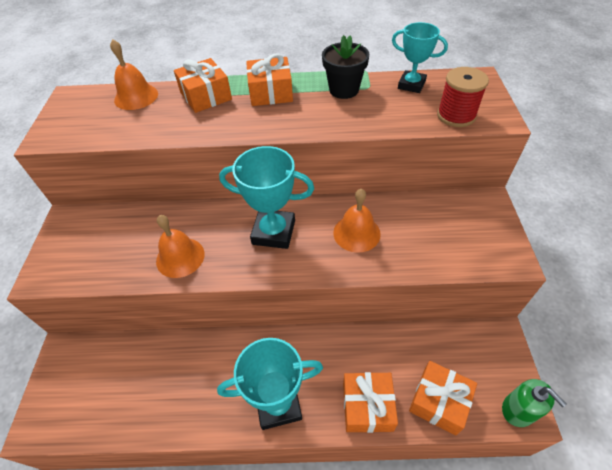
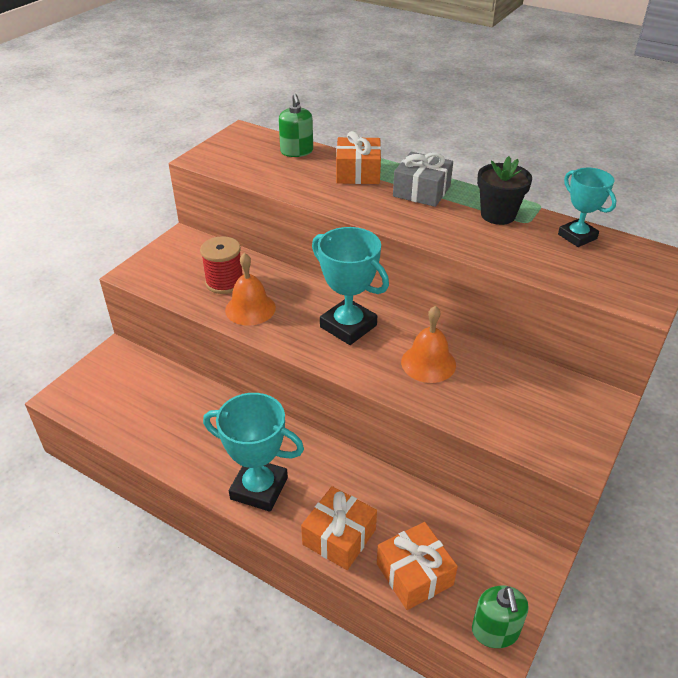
camera: 30 degrees right, 10 degrees down
(136, 97) = (296, 151): orange bell -> green soap dispenser
(271, 92) = (421, 191): orange gift -> grey gift
(456, 115) = (596, 282): red spool -> red spool (224, 282)

